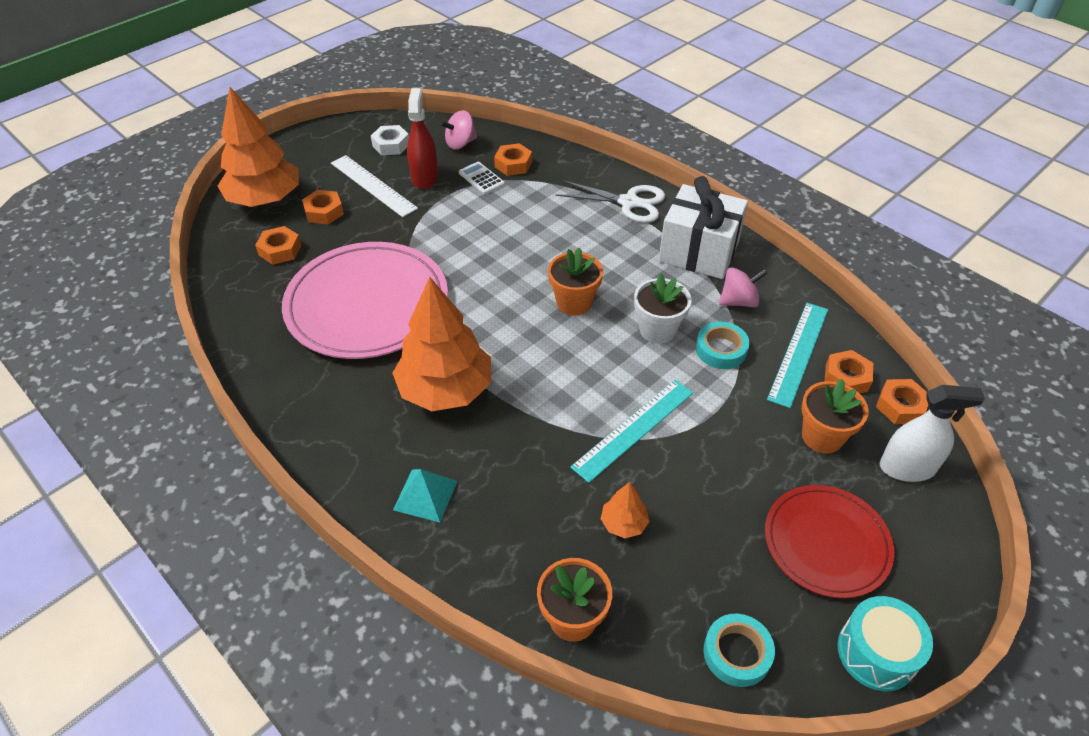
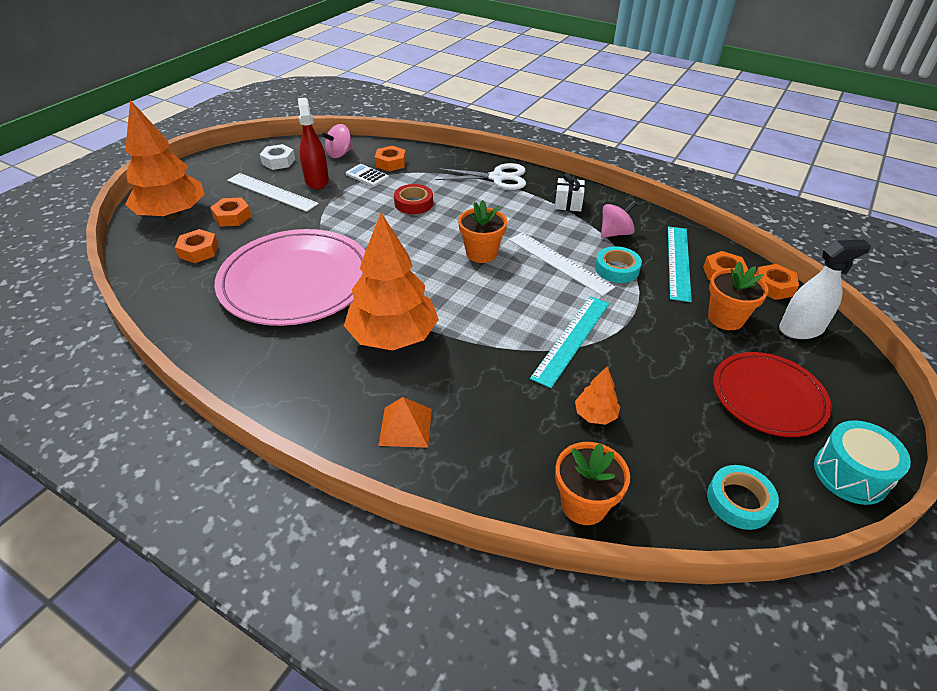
camera: 15 degrees left, 5 degrees down
(425, 495) = (405, 426): turquoise pyramid -> orange pyramid
(521, 224) = (413, 203): none -> red tape
(657, 330) = (559, 263): white flower pot -> white ruler
(698, 252) = (568, 204): white gift -> white gift, size x0.47

